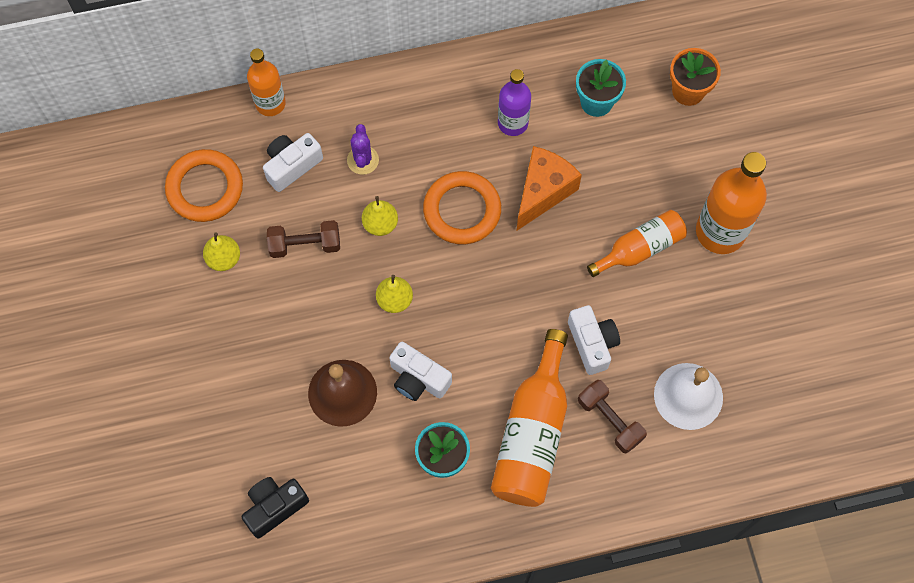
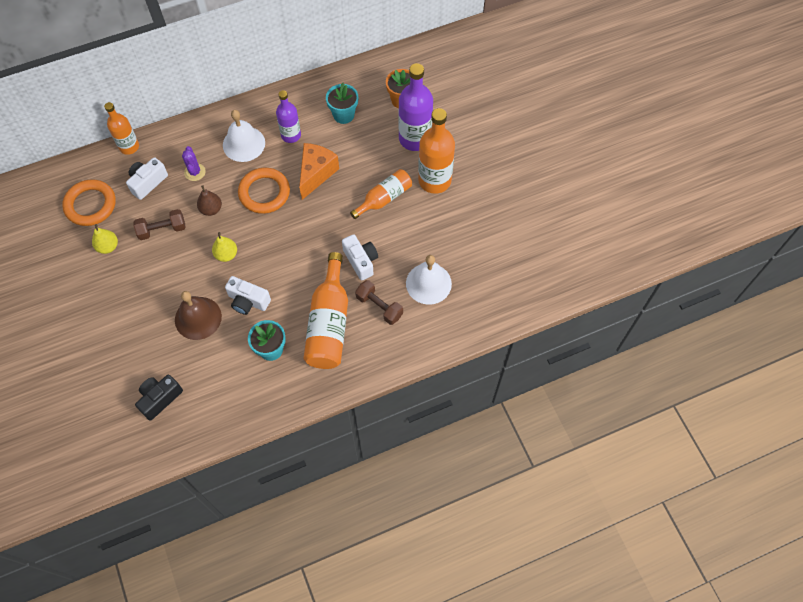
camera: 10 degrees left, 5 degrees down
(380, 224) = (211, 209): yellow pear -> brown pear
(440, 125) = (244, 144): none -> white bell
(699, 158) = (415, 139): none -> purple bottle

